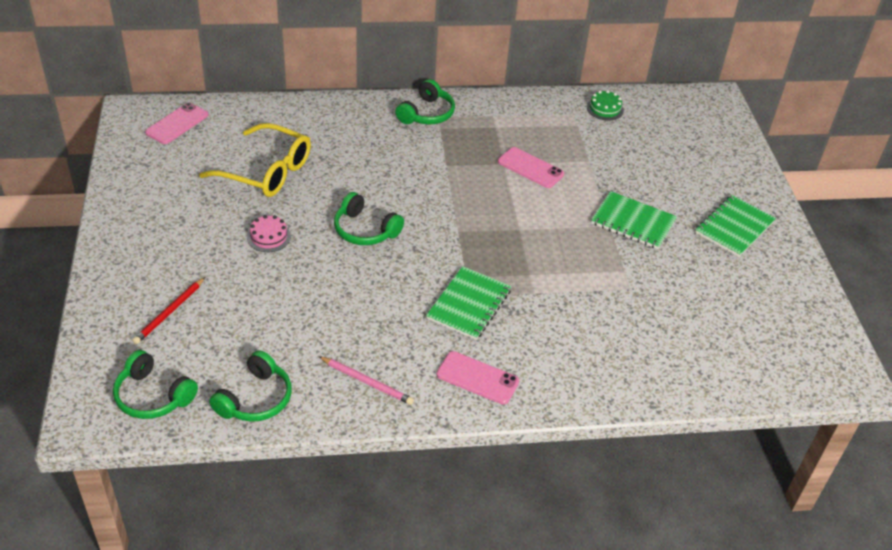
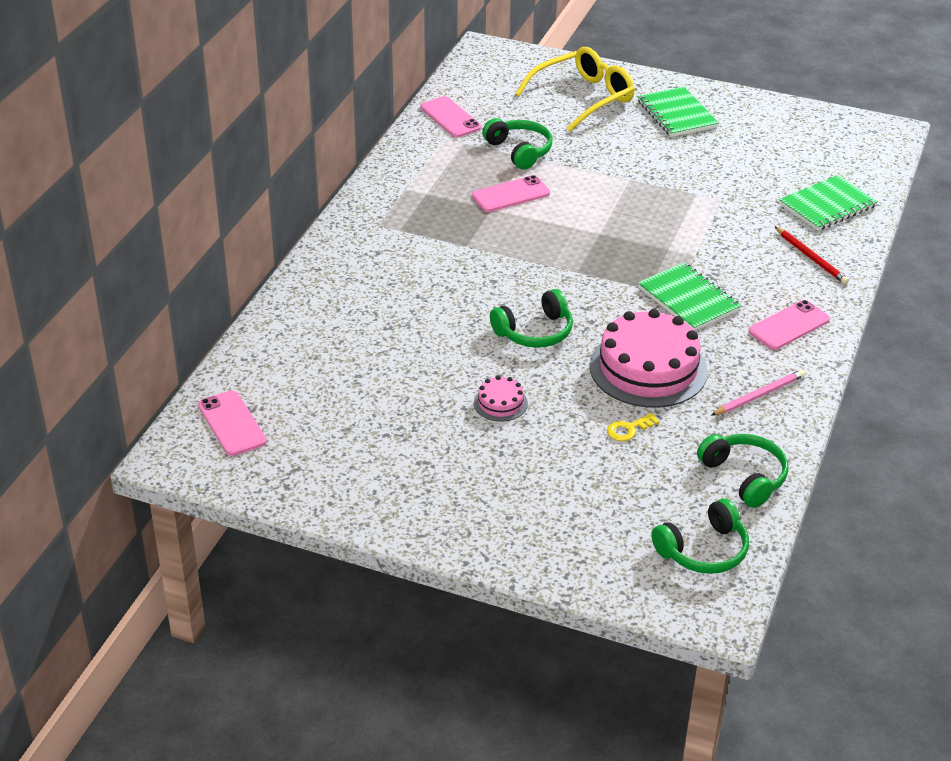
camera: 60 degrees left, 5 degrees down
(169, 312) = (580, 509): red pencil -> red pencil (811, 257)
(267, 171) = (383, 374): yellow glasses -> yellow glasses (583, 98)
(277, 314) = (628, 429): none -> yellow key
(360, 305) = (648, 368): none -> pink cake
(427, 114) = (366, 230): green headphones -> green headphones (519, 151)
(605, 109) = (450, 117): green cake -> pink phone
(633, 222) = (633, 164): green notebook -> green notebook (827, 205)

